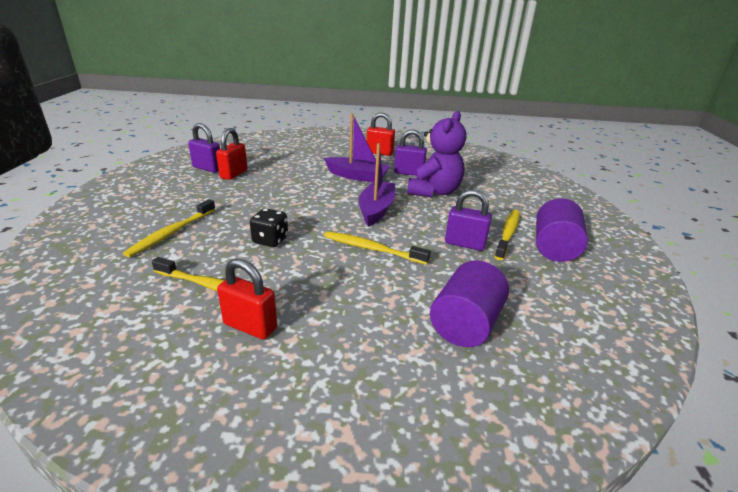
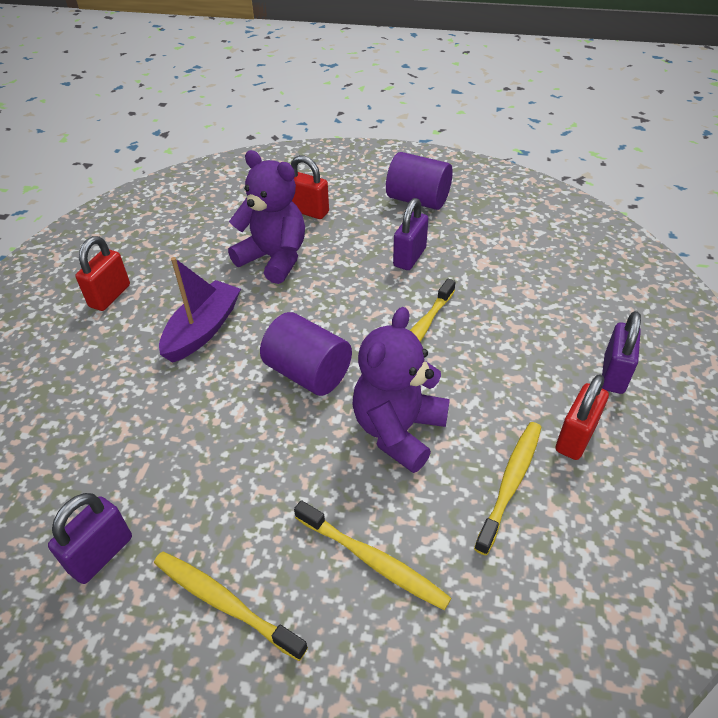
camera: 80 degrees left, 15 degrees up
(234, 174) = (146, 502): red padlock -> red padlock (308, 211)
(270, 240) = (398, 430): black dice -> purple teddy bear
(376, 210) = (320, 319): purple boat -> none
(409, 173) = (205, 273): purple padlock -> purple padlock (613, 374)
(465, 324) = (545, 282): purple cylinder -> purple cylinder (308, 373)
(507, 234) = (389, 223): yellow toothbrush -> yellow toothbrush (225, 603)

